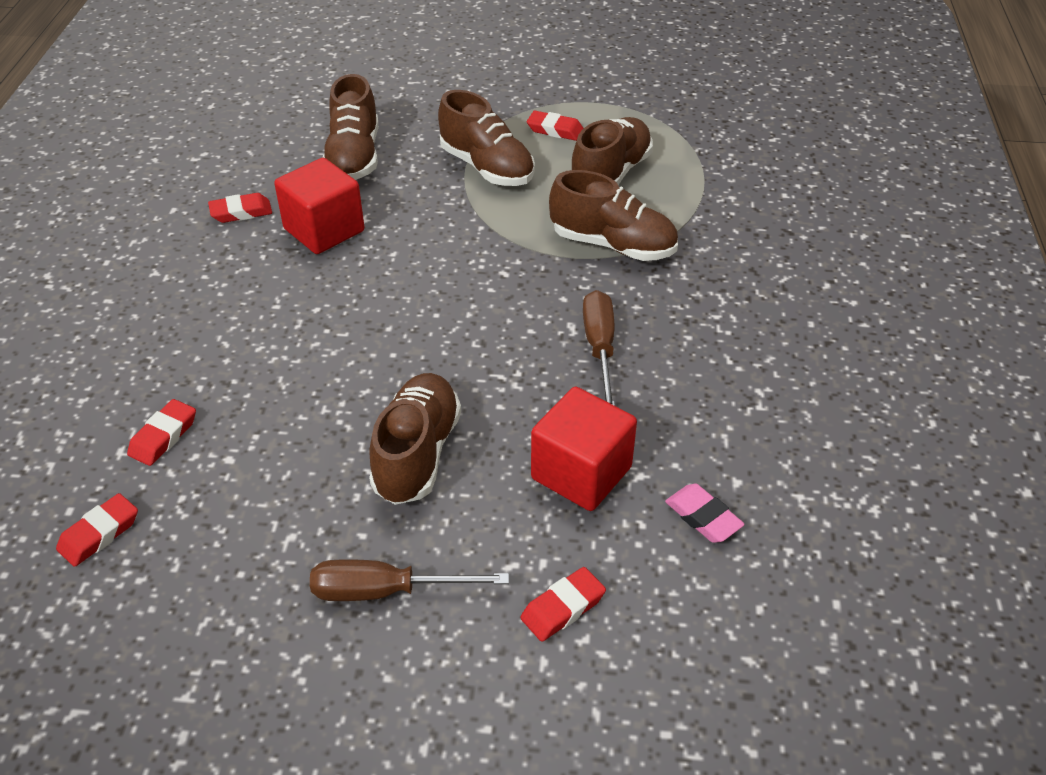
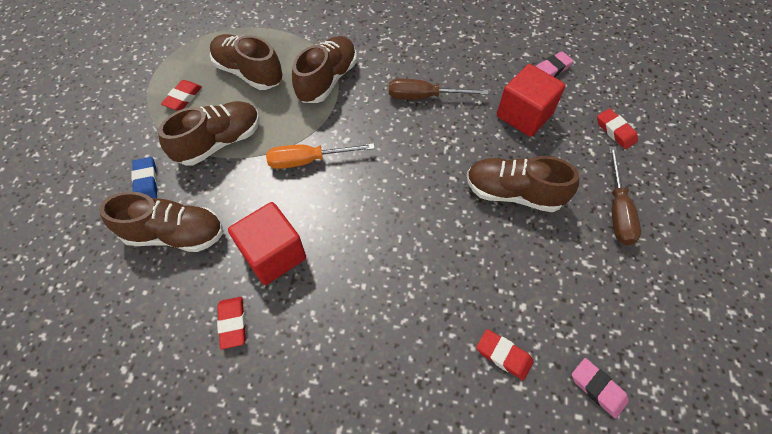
camera: 85 degrees left, 15 degrees up
(99, 534) = (597, 388): red eraser -> pink eraser
(424, 126) = (146, 181): none -> blue eraser
(464, 242) = (308, 160): none -> orange screwdriver

